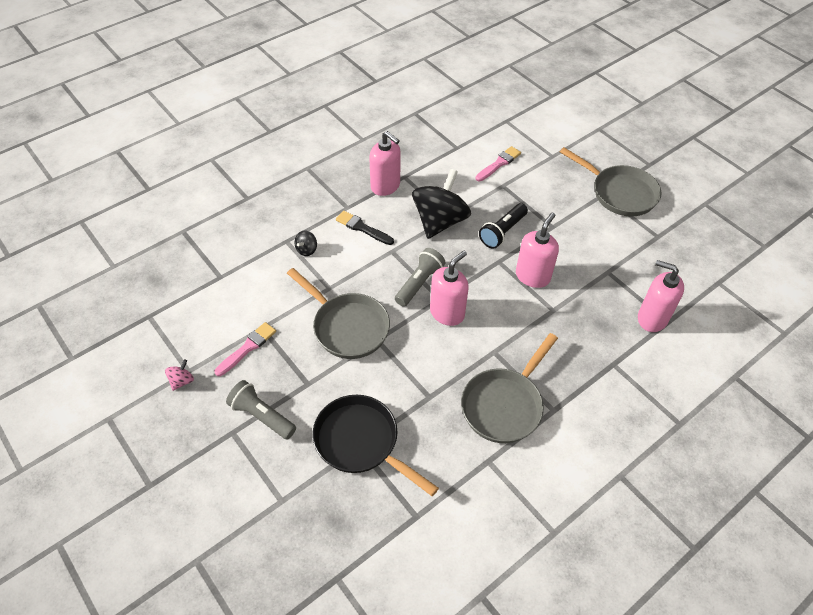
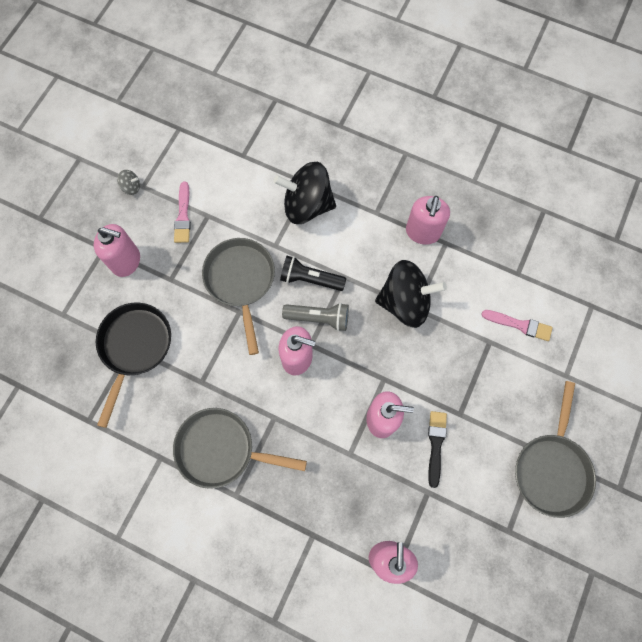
camera: 65 degrees right, 20 degrees up
(182, 381) = (131, 187): pink spinning top -> grey spinning top
(247, 348) = (183, 216): pink brush -> pink brush turned 75 degrees clockwise
(262, 416) = (126, 261): grey flashlight -> pink soap dispenser
(306, 250) = (307, 205): black spinning top -> black spinning top, size x2.49
(347, 327) = (241, 281): grey pan -> grey pan turned 150 degrees clockwise
(362, 228) = (358, 238): black brush -> black brush (436, 444)
(502, 232) = (424, 367): black flashlight -> black flashlight (310, 279)

